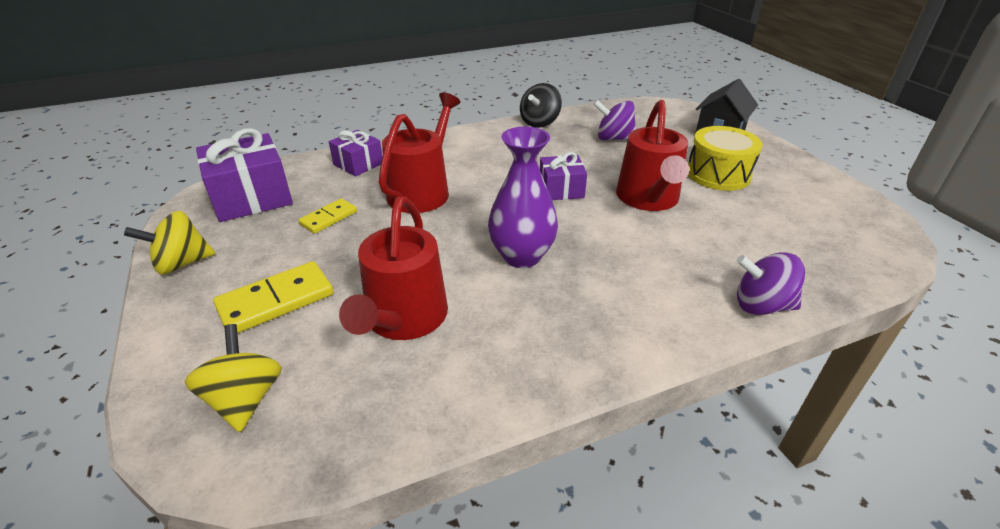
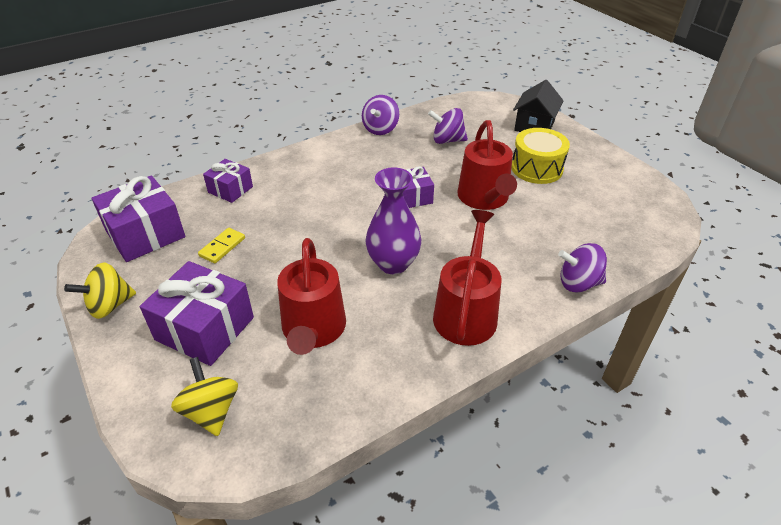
camera: 10 degrees left, 5 degrees up
(276, 301) = (205, 328): yellow domino -> purple gift
(422, 191) = (295, 211): red watering can -> red watering can (466, 312)
(539, 122) = (380, 129): black spinning top -> purple spinning top

